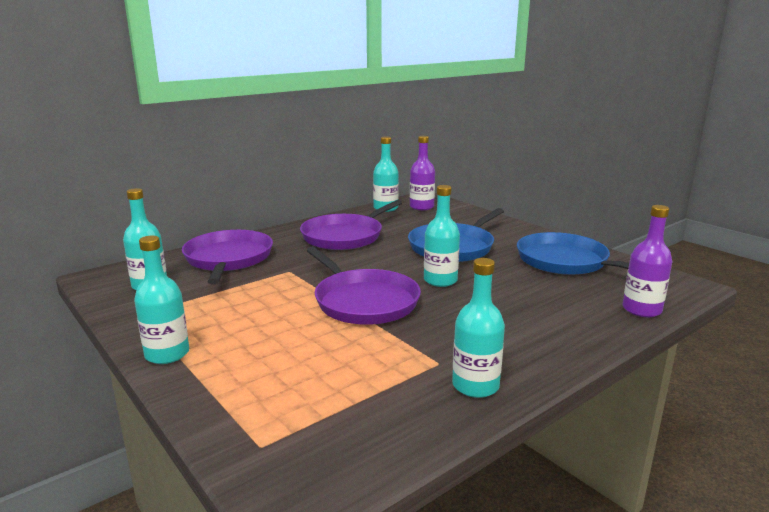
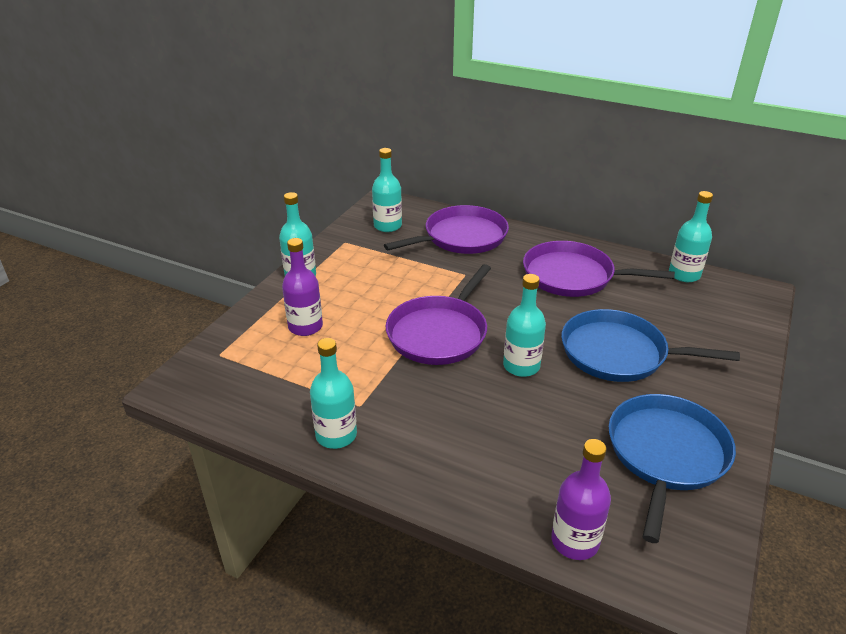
camera: 65 degrees right, 15 degrees up
(421, 207) = (721, 297): purple bottle -> purple bottle (305, 327)

